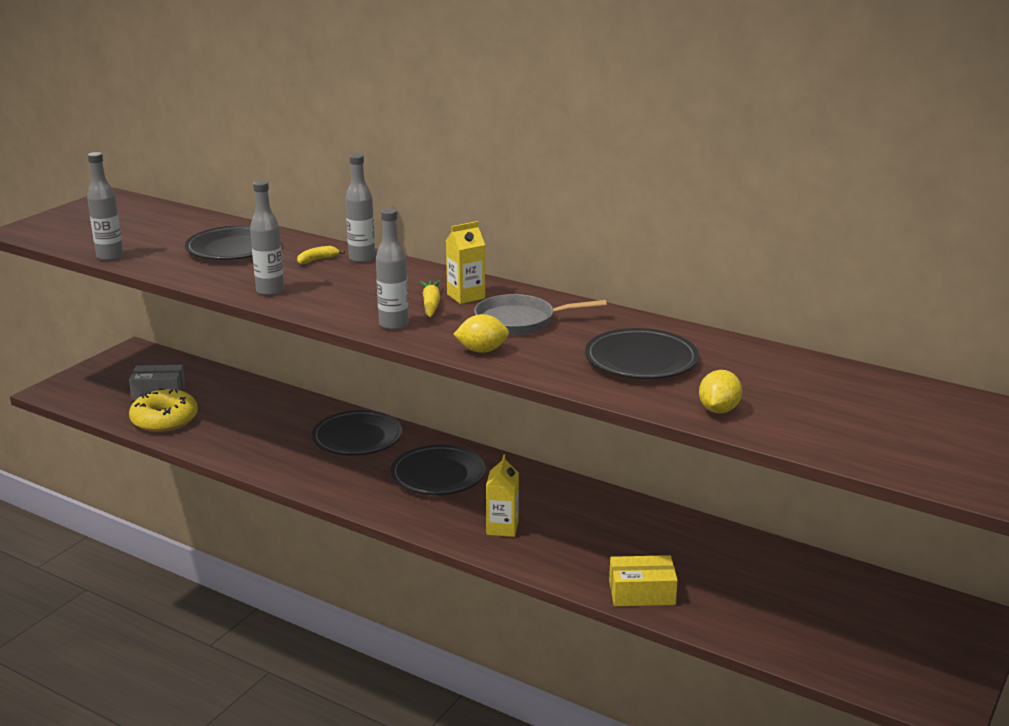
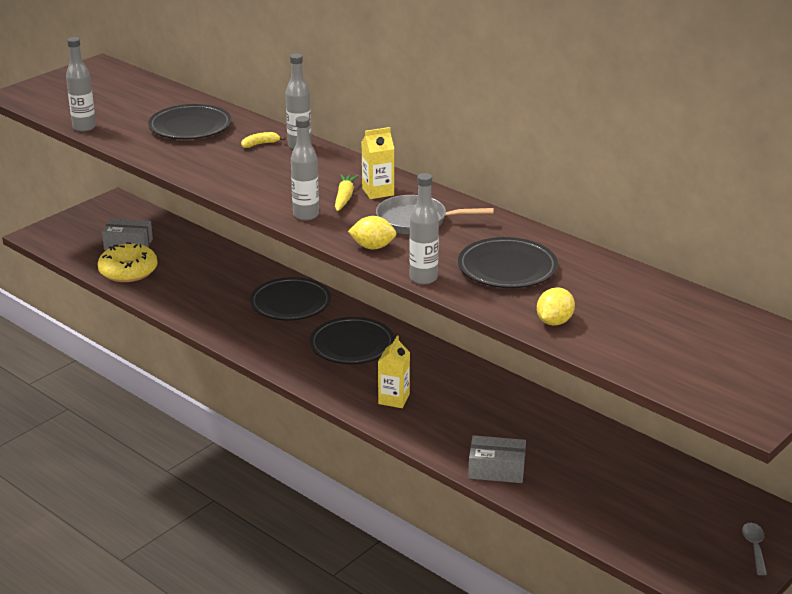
camera: 10 degrees right, 5 degrees up
(270, 291) = (211, 173): grey bottle -> grey bottle (423, 278)
(642, 593) = (496, 469): yellow box -> grey box
(953, 647) = (754, 547): none -> grey spoon

